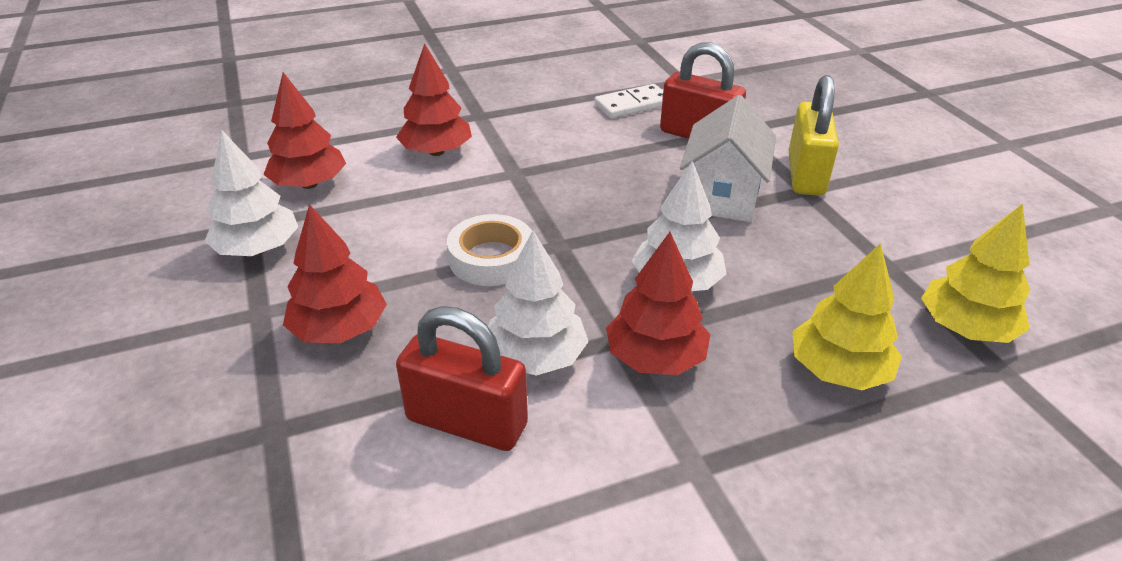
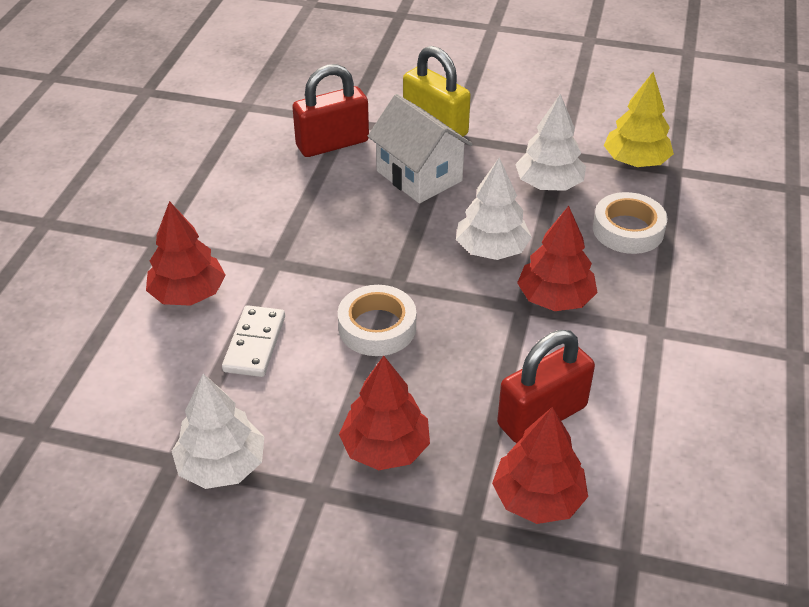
camera: 55 degrees left, 5 degrees up
(309, 184) = (148, 396): red tree -> red tree (538, 498)
(535, 357) = (507, 354): white tree -> white tree (549, 184)
(632, 104) = (248, 151): white domino -> white domino (254, 344)
(838, 370) = (628, 230): yellow tree -> white tape

